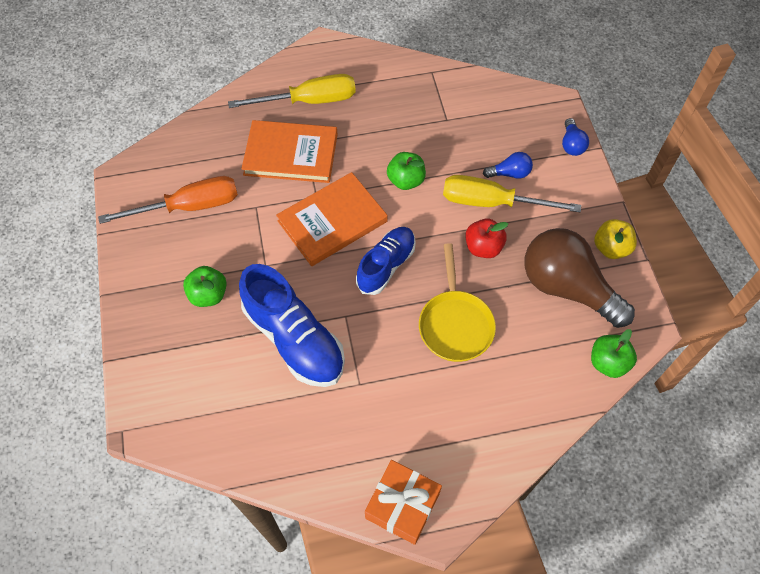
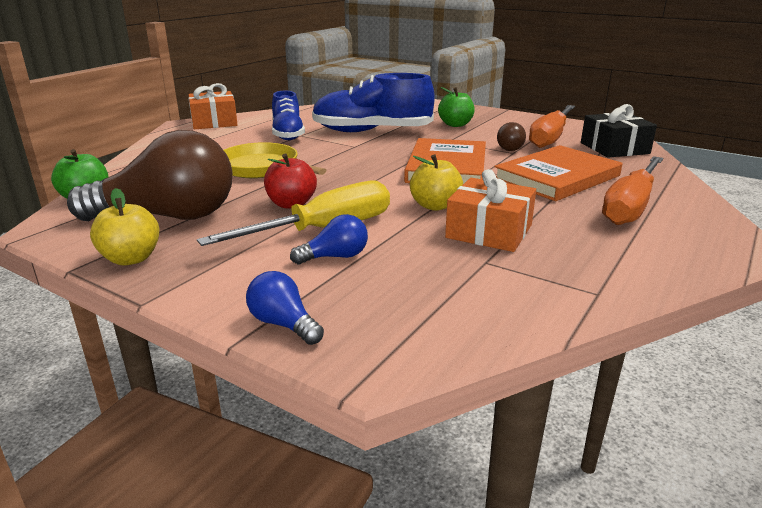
camera: 135 degrees right, 35 degrees down
(183, 156) = (614, 148): none -> black gift
(245, 215) = (510, 148): none -> brown light bulb
(309, 101) = (631, 206): yellow screwdriver -> orange screwdriver
(386, 265) = (364, 168): blue shoe -> blue shoe (288, 134)
(406, 180) = (435, 206): green apple -> yellow apple
(412, 137) = (489, 231): none -> orange gift
(510, 173) = (335, 257): blue light bulb -> blue light bulb turned 150 degrees counterclockwise

